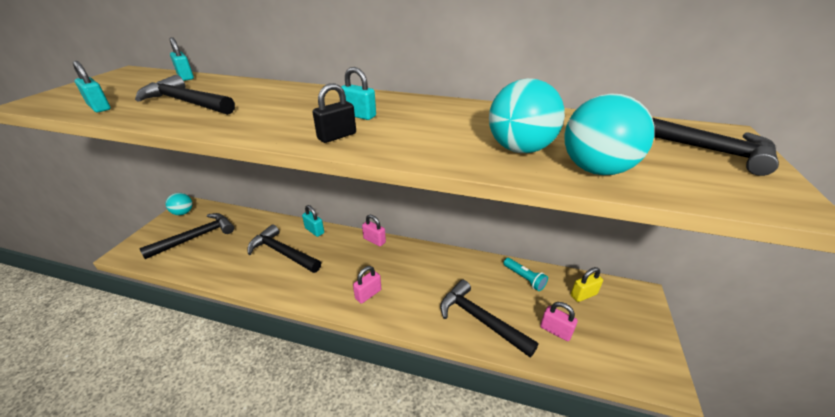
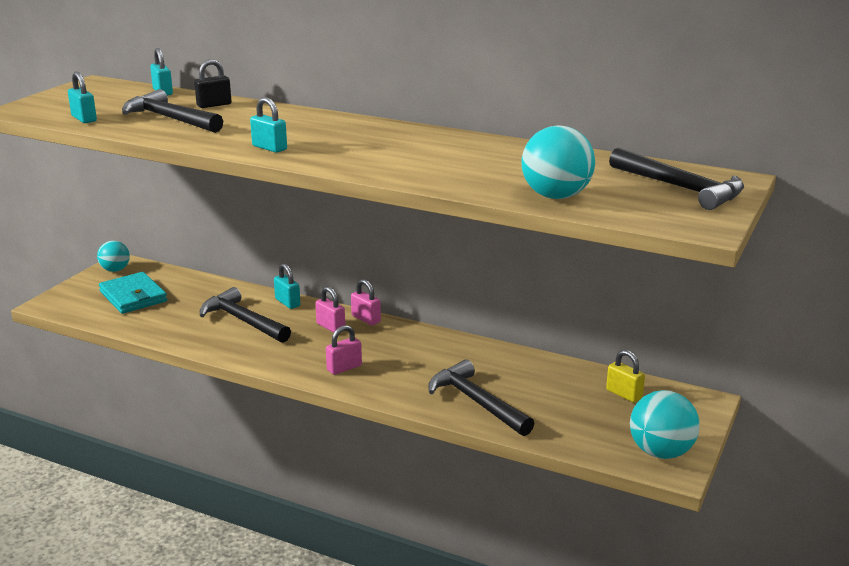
camera: 10 degrees right, 10 degrees down
(196, 237) = (133, 296): black hammer -> turquoise wallet
(337, 136) = (322, 157): black padlock -> black padlock (214, 105)
(359, 115) = (350, 141): turquoise padlock -> turquoise padlock (269, 148)
(519, 149) = (497, 178): turquoise ball -> turquoise ball (661, 452)
(524, 278) = (553, 372): turquoise flashlight -> none
(555, 331) = (566, 420): pink padlock -> pink padlock (330, 327)
(583, 295) = (624, 394): yellow padlock -> yellow padlock turned 60 degrees clockwise

